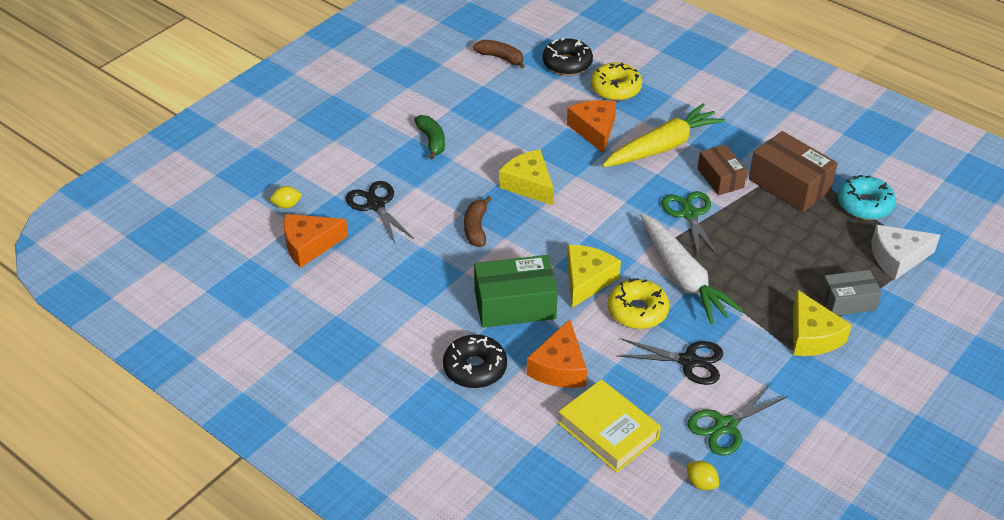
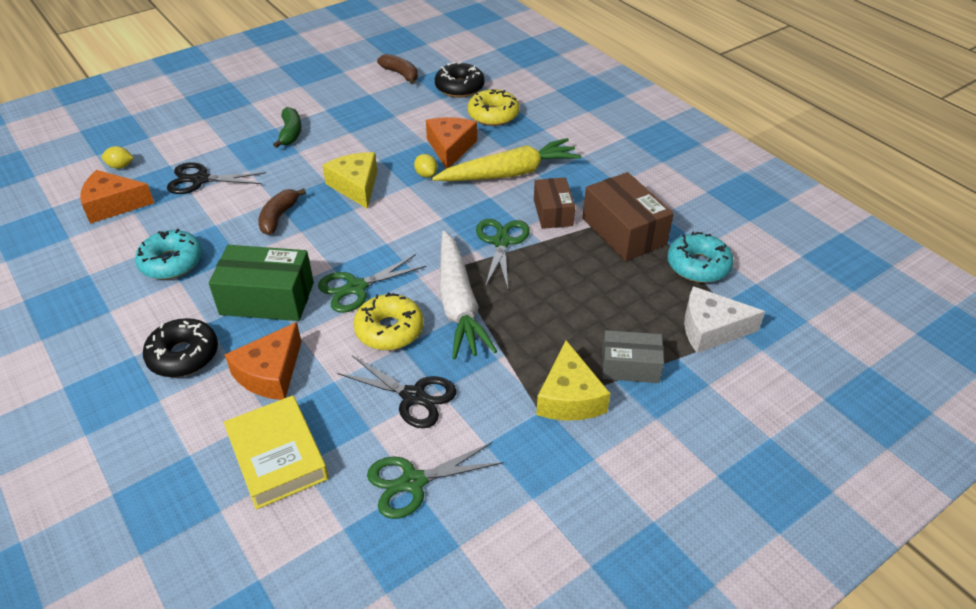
camera: 15 degrees right, 0 degrees up
(376, 205) = (200, 180): black scissors -> black scissors turned 75 degrees counterclockwise
(406, 289) = (171, 262): none -> turquoise donut
(587, 280) = (356, 288): yellow cheese -> green scissors
(701, 483) = (345, 547): yellow lemon -> yellow lemon (426, 174)

